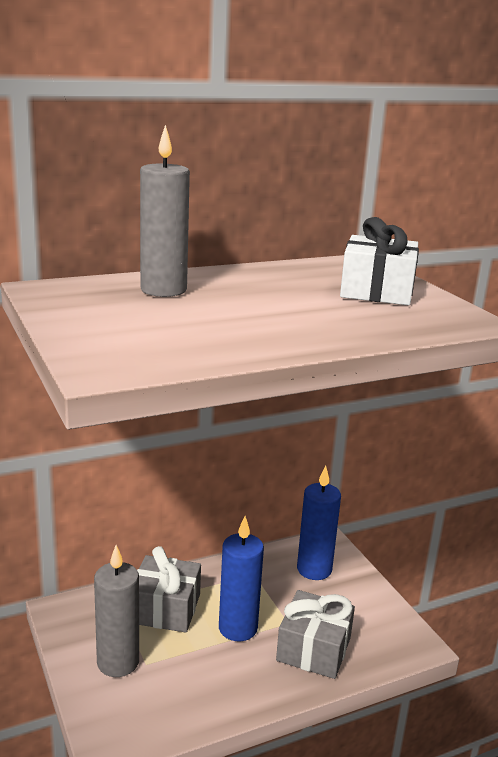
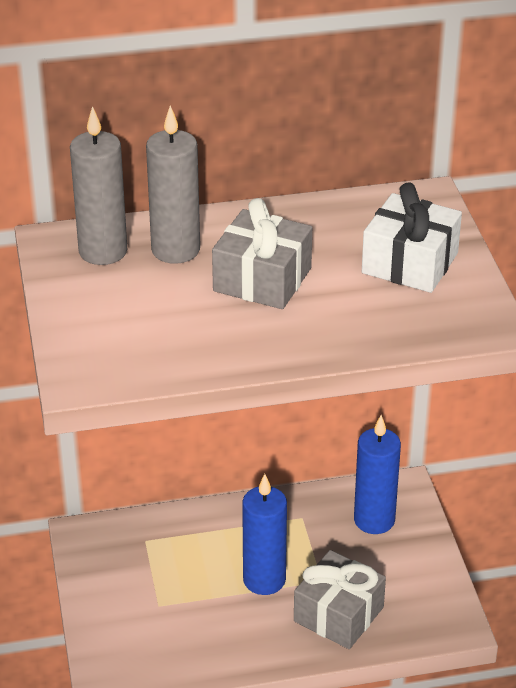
camera: 15 degrees right, 15 degrees up
(118, 662) = (130, 600): grey candle -> grey candle (103, 251)
(165, 609) = (192, 547): grey gift -> grey gift (262, 279)

